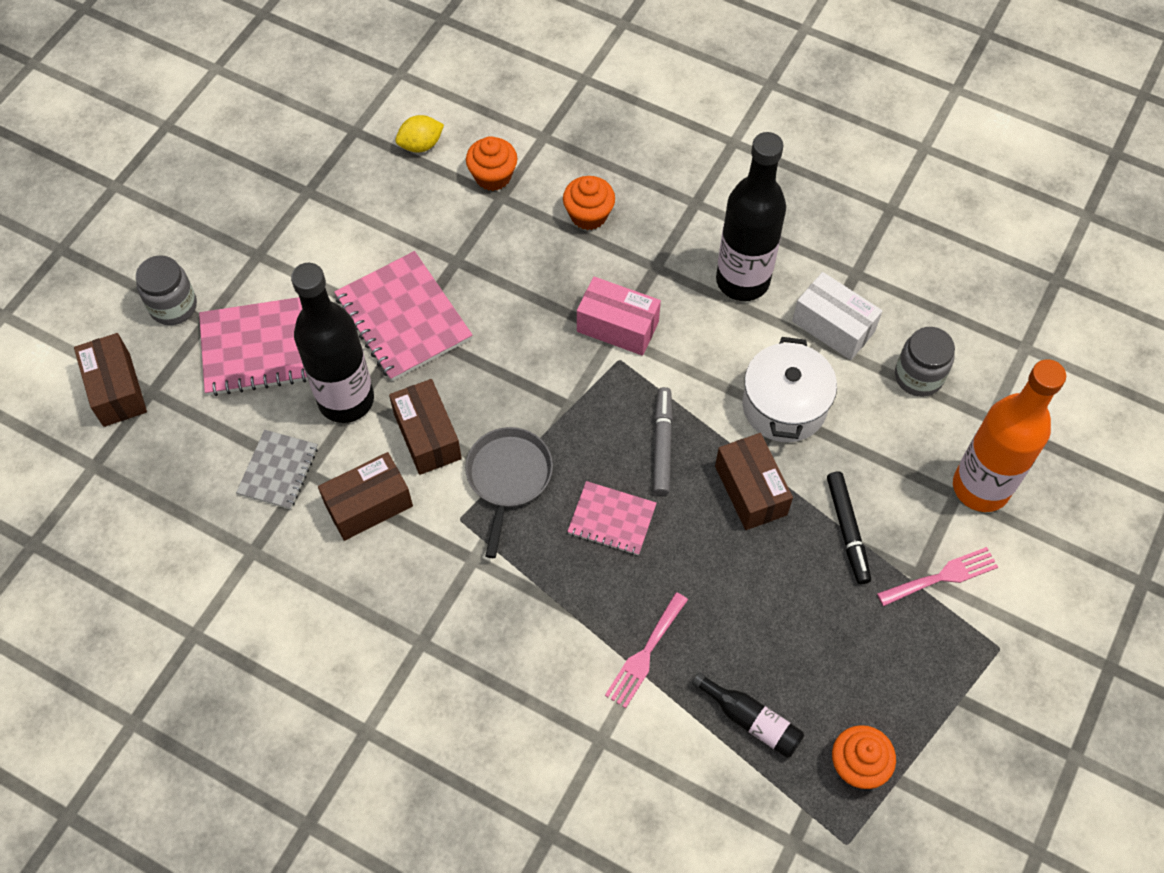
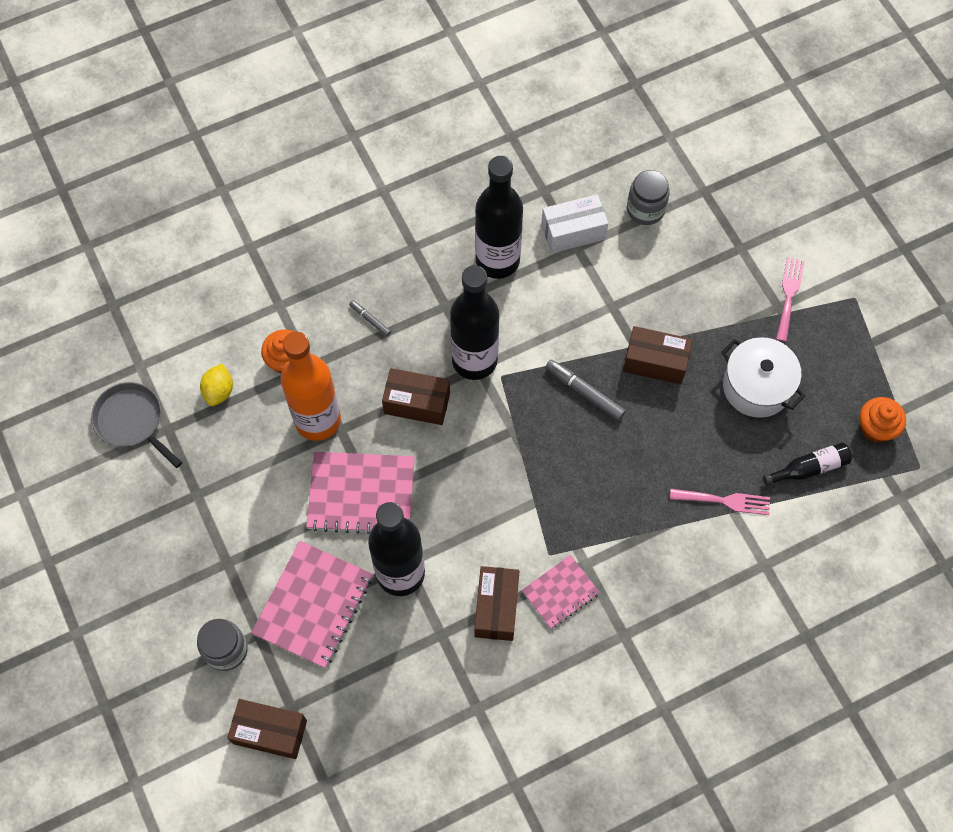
camera: 55 degrees left, 5 degrees up
(278, 470) = (425, 653): grey notebook -> none
(427, 436) = (470, 536): brown box -> brown box (417, 403)
(508, 478) = (540, 504): grey pan -> grey pan (132, 421)
(588, 215) = (370, 320): orange cupcake -> grey marker
(612, 519) = (617, 459): pink notebook -> pink notebook (560, 592)
(617, 326) = (474, 360): pink box -> black bottle
(645, 654) = (725, 501): pink fork -> pink fork turned 60 degrees counterclockwise
(784, 406) = (609, 301): white pot -> white pot (756, 387)
(847, 530) = (722, 326): black marker -> none
(980, 487) = (745, 231): orange bottle -> orange bottle (318, 420)

